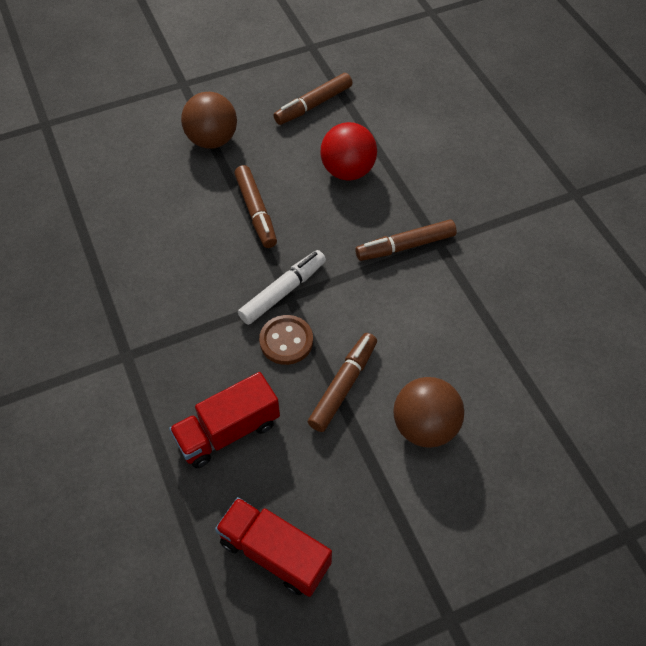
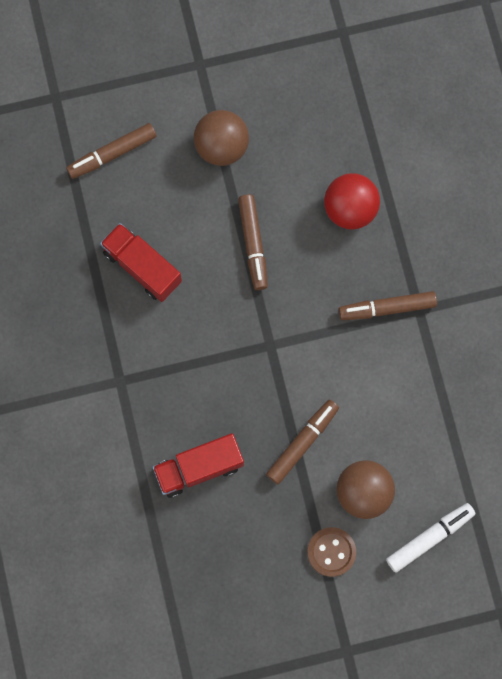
camera: 10 degrees right, 20 degrees up
(274, 553) = (223, 577): red truck -> red truck (142, 267)
(283, 292) = (265, 339): white marker -> white marker (429, 538)
(286, 341) = (260, 390): brown button -> brown button (331, 552)
(313, 105) = (330, 117): brown marker -> brown marker (112, 154)

